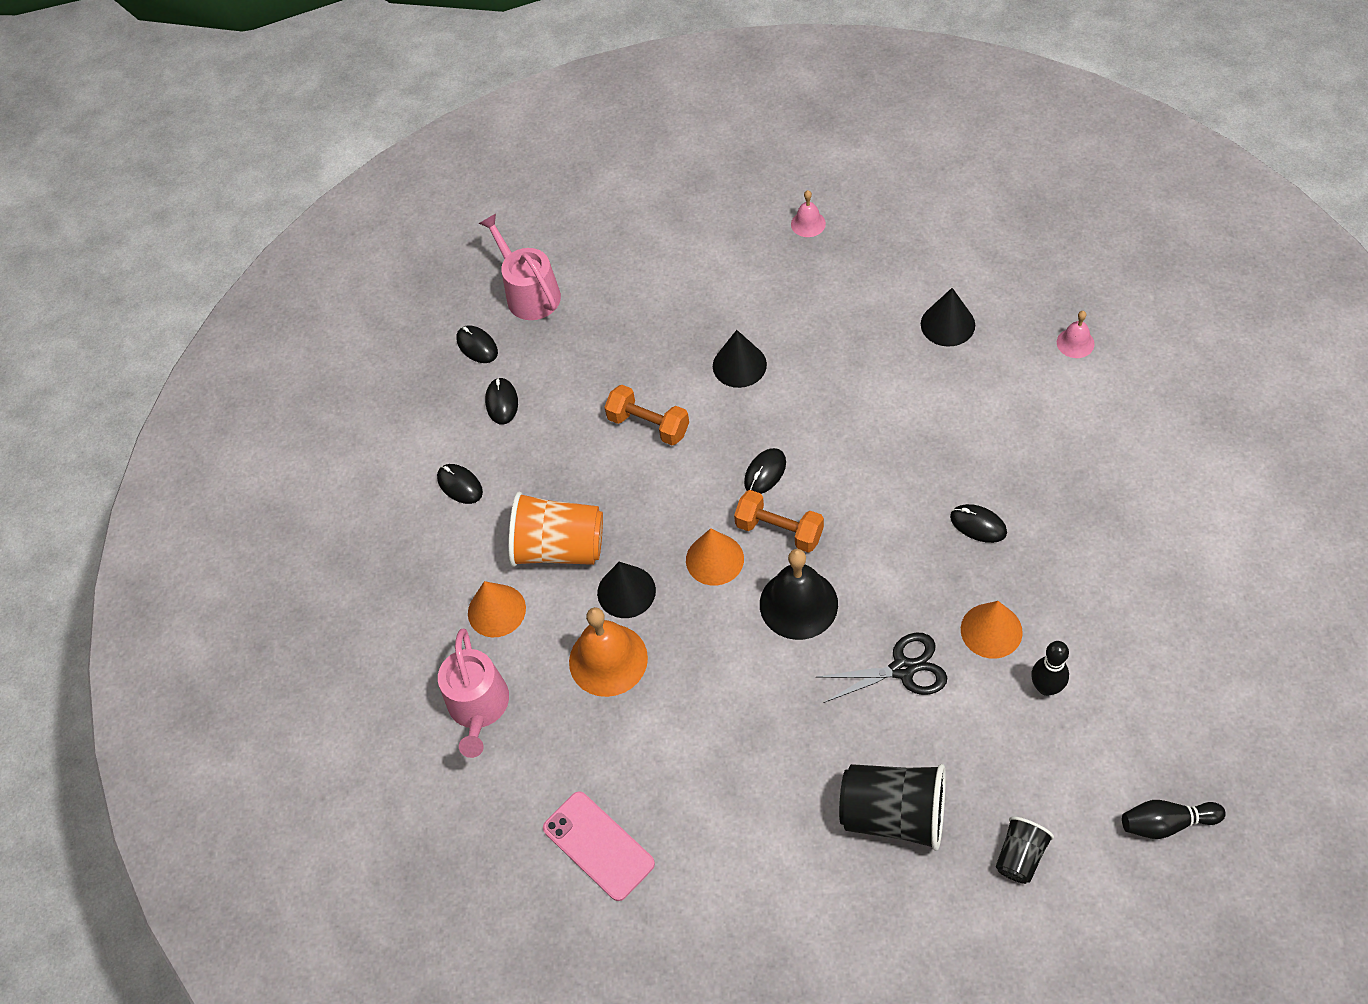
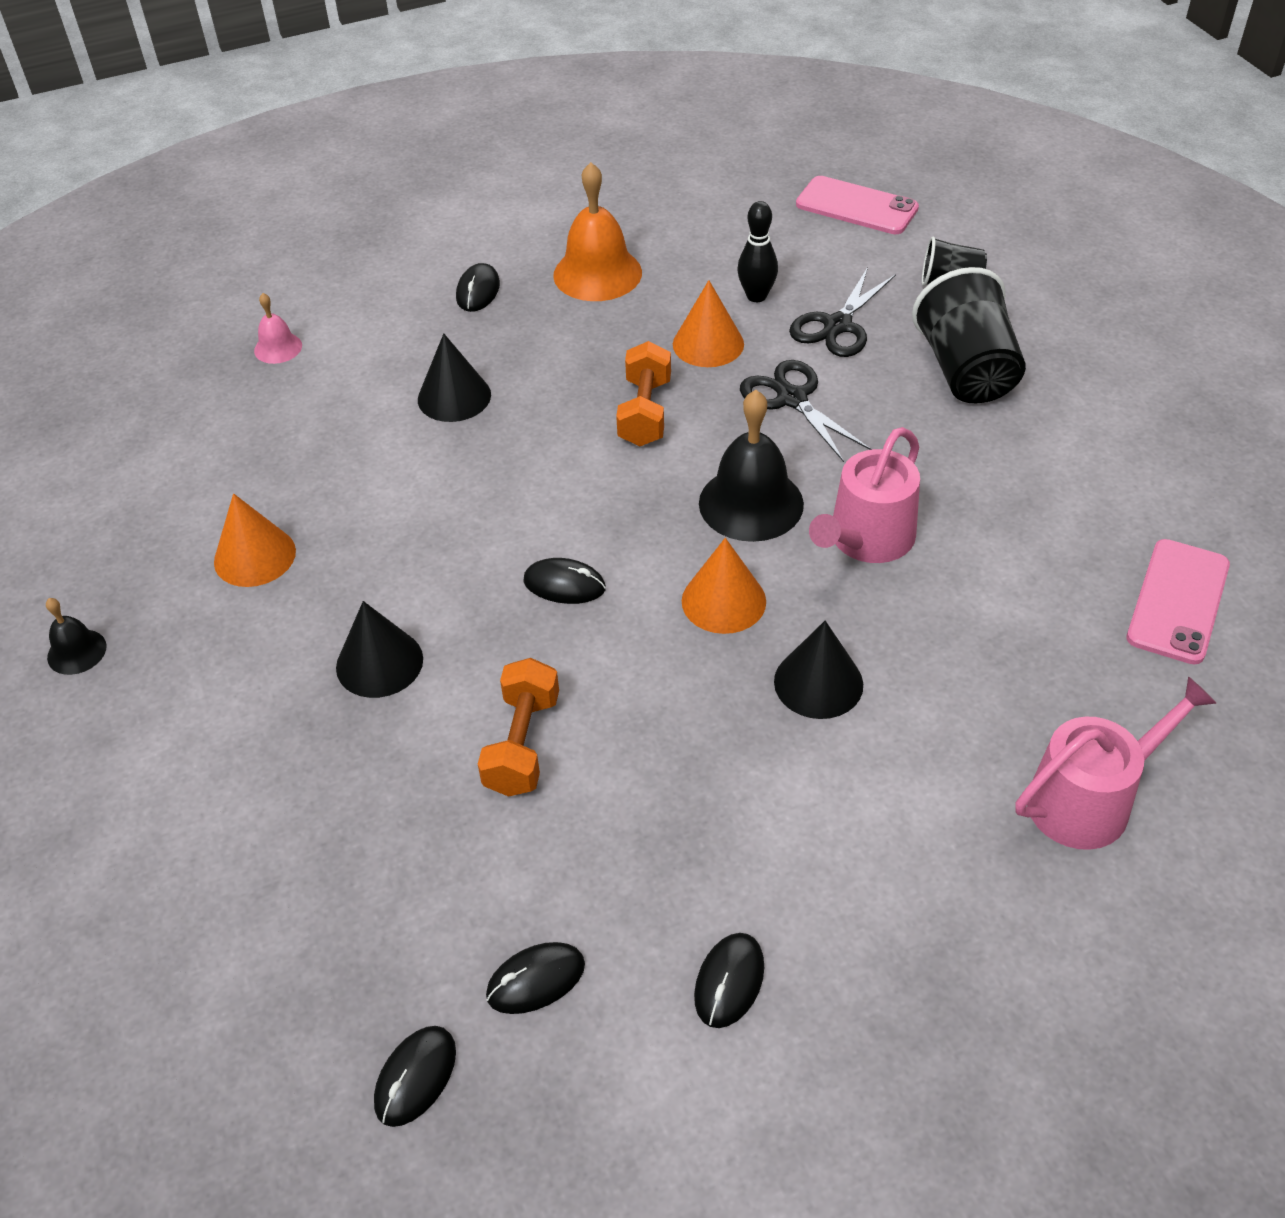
camera: 115 degrees left, 10 degrees down
(496, 610) = (929, 835): orange cone -> orange cone (255, 556)
(529, 293) = (270, 1028): pink watering can -> pink watering can (866, 539)
(559, 548) = (785, 789): orange cup -> none
(608, 659) = (930, 670): orange bell -> orange bell (597, 273)
(779, 530) = (651, 547): orange dumbbell -> orange dumbbell (645, 412)
(808, 223) = (76, 651): pink bell -> black bell
(947, 324) = (264, 460): black cone -> black cone (454, 397)
(978, 525) = (573, 378): black mouse -> black mouse (478, 291)
(985, 737) = (837, 326): none -> black scissors
(1166, 823) = (856, 206): black bowling pin -> pink phone

